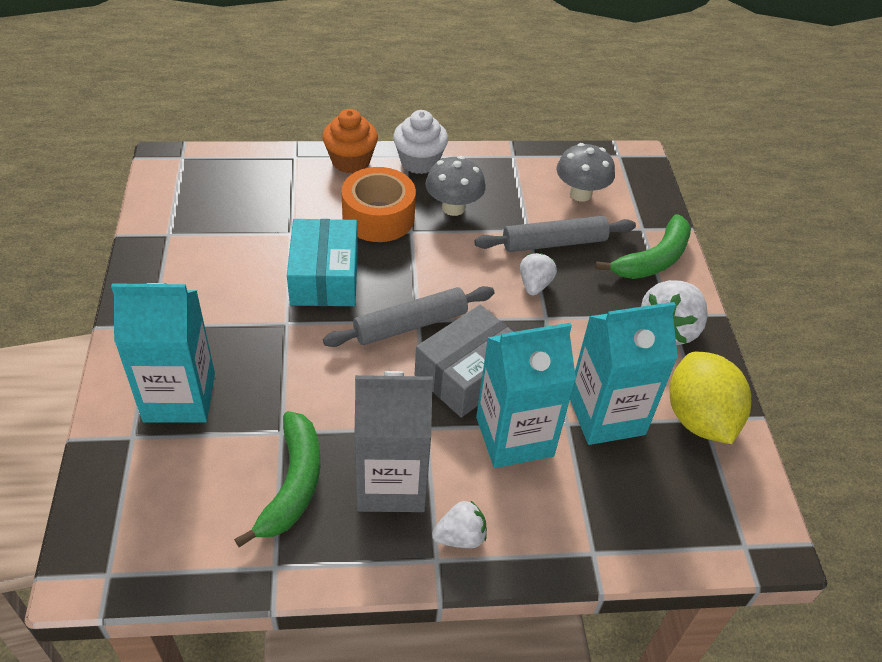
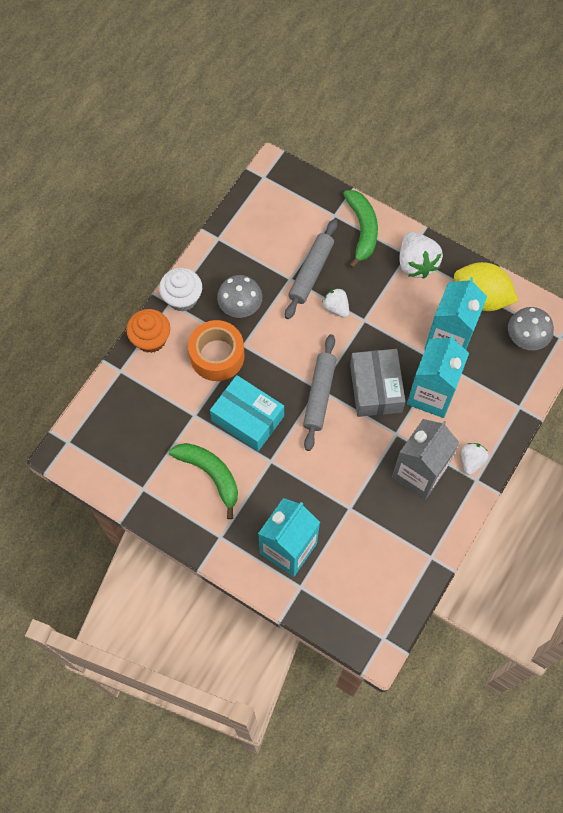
camera: 50 degrees left, 20 degrees up
(293, 484) = (388, 521): green banana -> green banana (211, 474)
(580, 194) = (281, 226): grey mushroom -> grey mushroom (525, 339)

